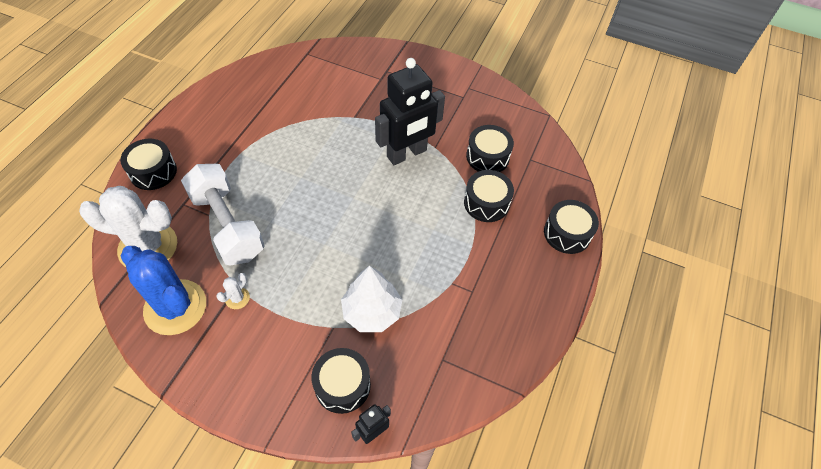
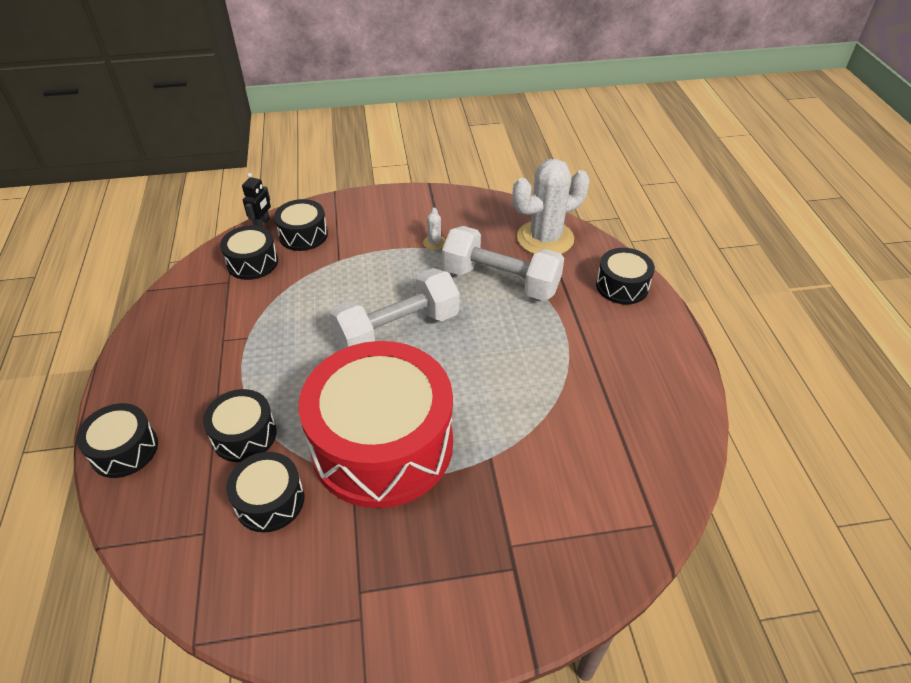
camera: 150 degrees right, 10 degrees down
(175, 307) = (475, 219): blue cactus -> none
(339, 226) = (397, 330): none -> white dumbbell
(371, 312) = (312, 283): white tree -> none
(407, 154) = (382, 444): black robot -> red drum
(410, 373) = (252, 262): none -> black drum

